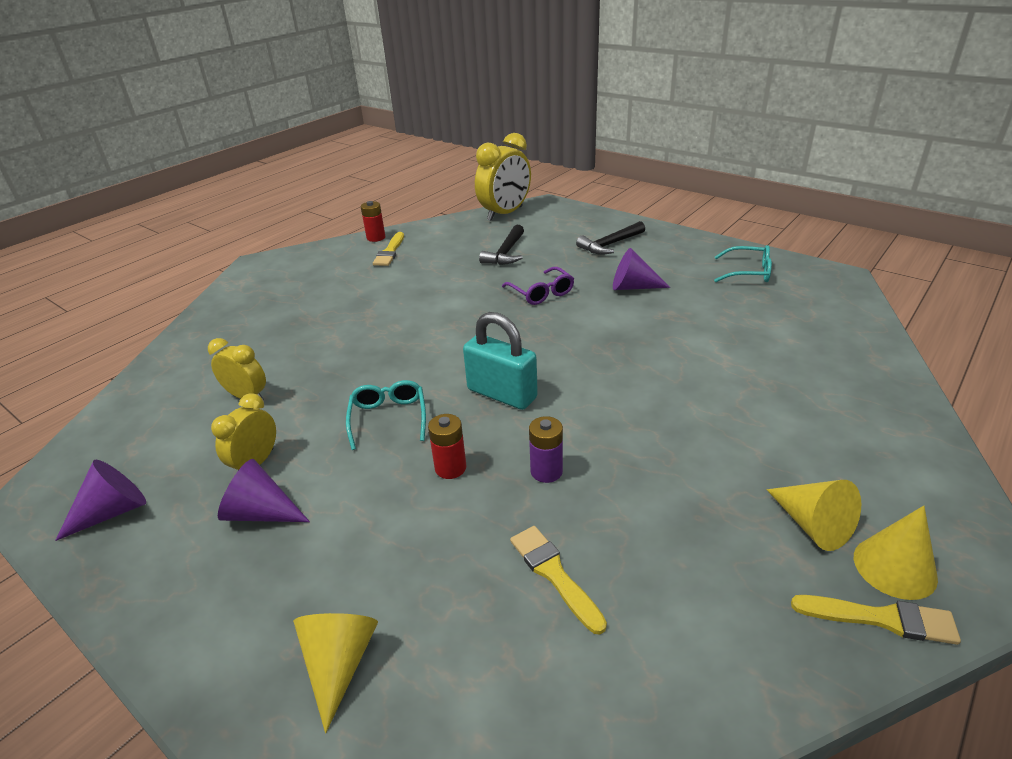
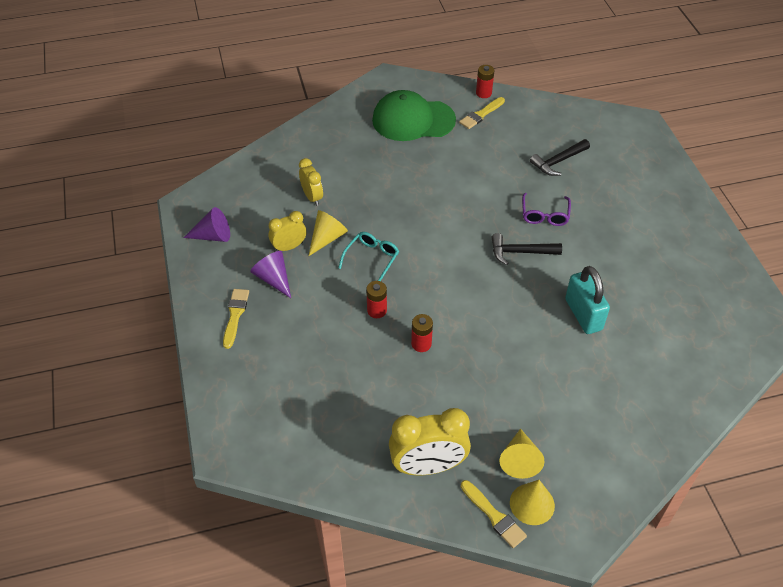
camera: 35 degrees right, 15 degrees up
(318, 282) = (413, 120): none -> green cap
(339, 663) = (257, 374): yellow cone -> yellow cone (327, 238)
(502, 394) = (444, 280): turquoise padlock -> turquoise padlock (583, 314)
(505, 214) = (599, 117): yellow clock -> yellow clock (428, 466)
(546, 471) = (421, 344): purple battery -> red battery
(554, 574) = (374, 397): yellow brush -> yellow brush (235, 315)
(610, 245) = (641, 196): black hammer -> black hammer (520, 252)
(633, 287) = (611, 247): purple cone -> none
(748, 272) = (711, 283): turquoise glasses -> none

